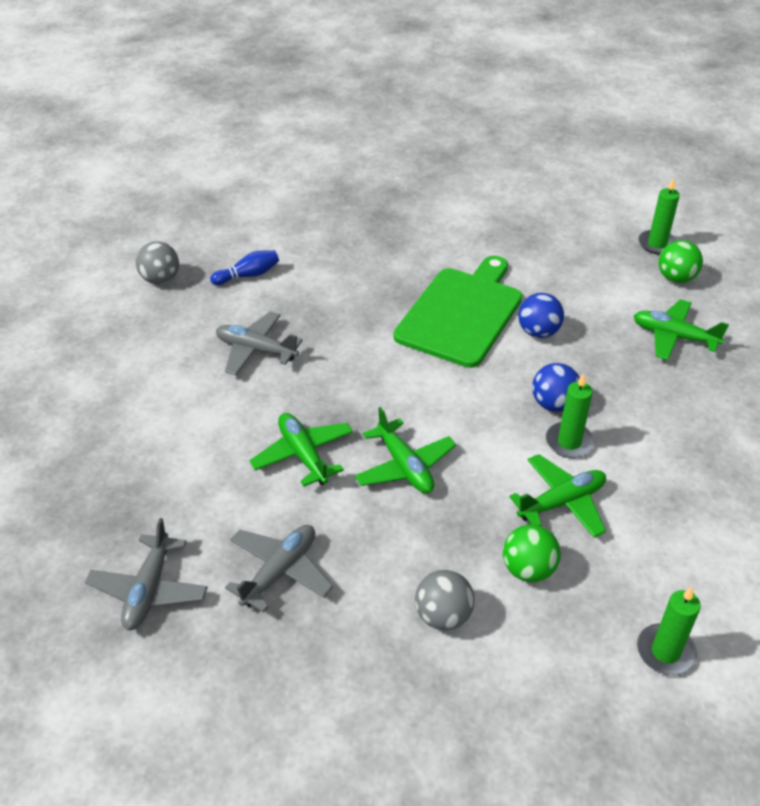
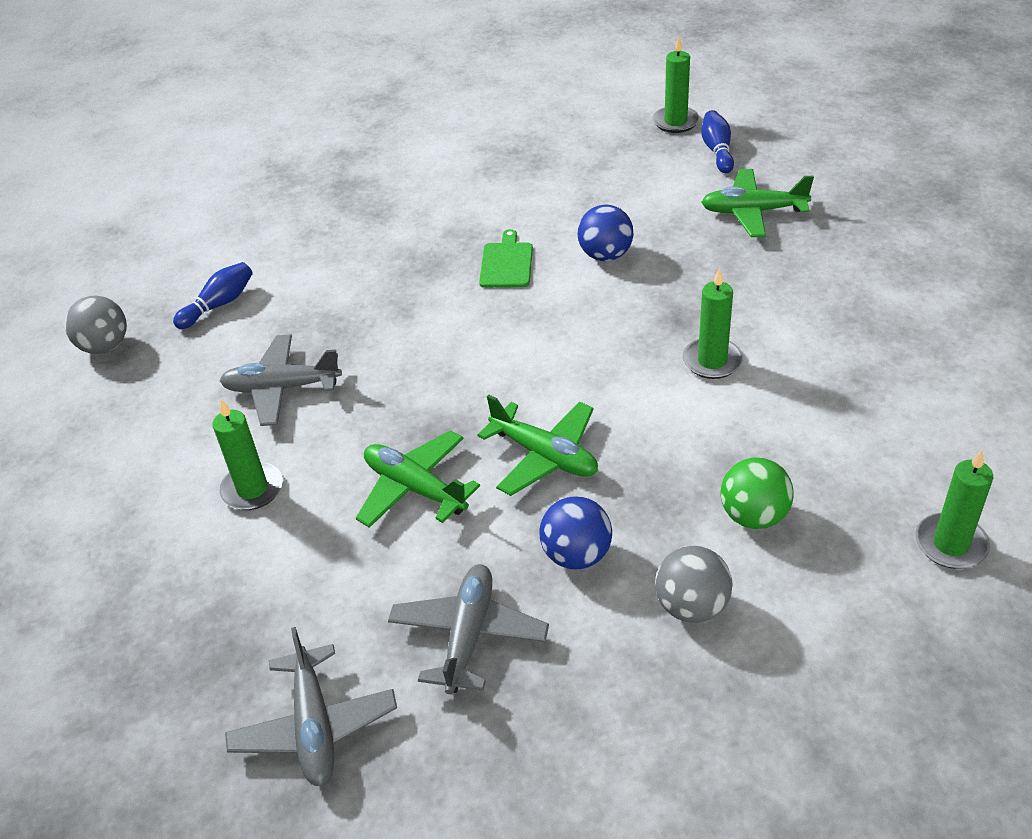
camera: 20 degrees left, 0 degrees up
(198, 414) = (252, 489): none -> green candle
(462, 313) = (506, 263): green cutting board -> green cutting board, size x0.43
(553, 404) = (670, 326): blue ball -> blue ball (576, 555)
(562, 502) = (744, 428): green plane -> none
(676, 278) = (717, 151): green ball -> blue bowling pin

